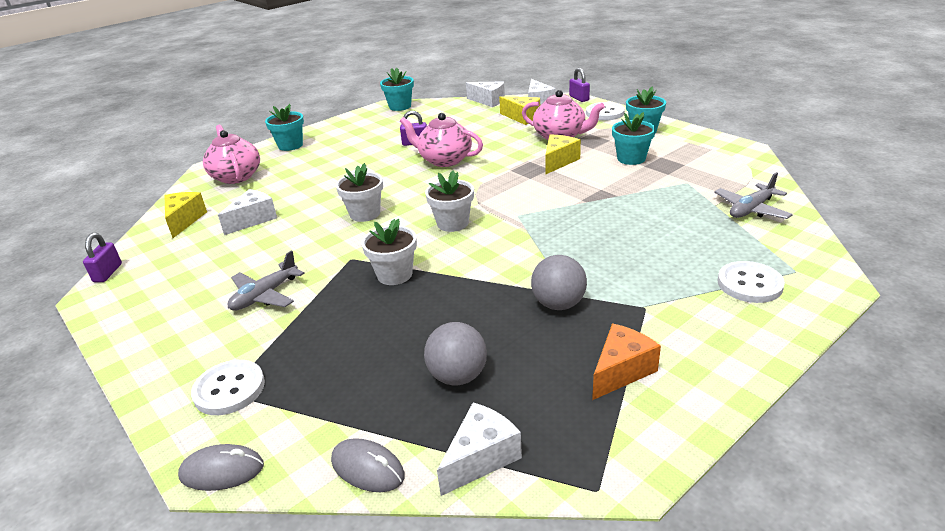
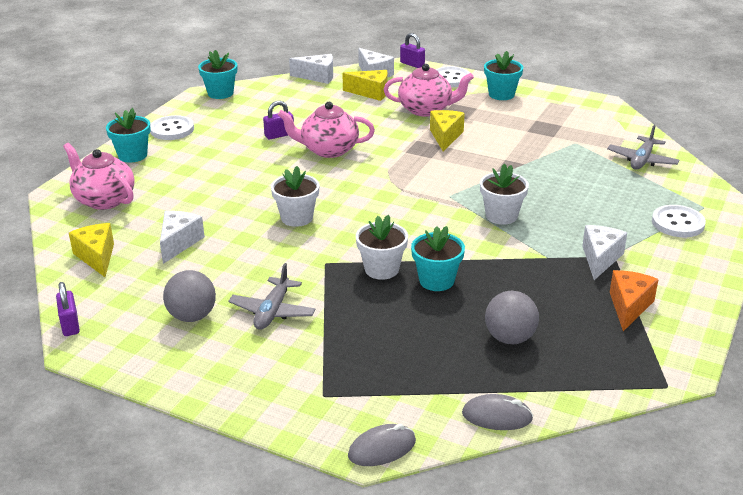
camera: 25 degrees left, 0 degrees up
(229, 389) = (323, 392): white button -> white button (172, 129)
(452, 223) = (394, 213): white flower pot -> white flower pot (501, 216)
(481, 458) = (574, 388): white cheese -> white cheese (600, 259)
(558, 304) = (545, 267): grey ball -> grey ball (192, 316)
(631, 158) = (510, 125): turquoise flower pot -> turquoise flower pot (436, 280)

